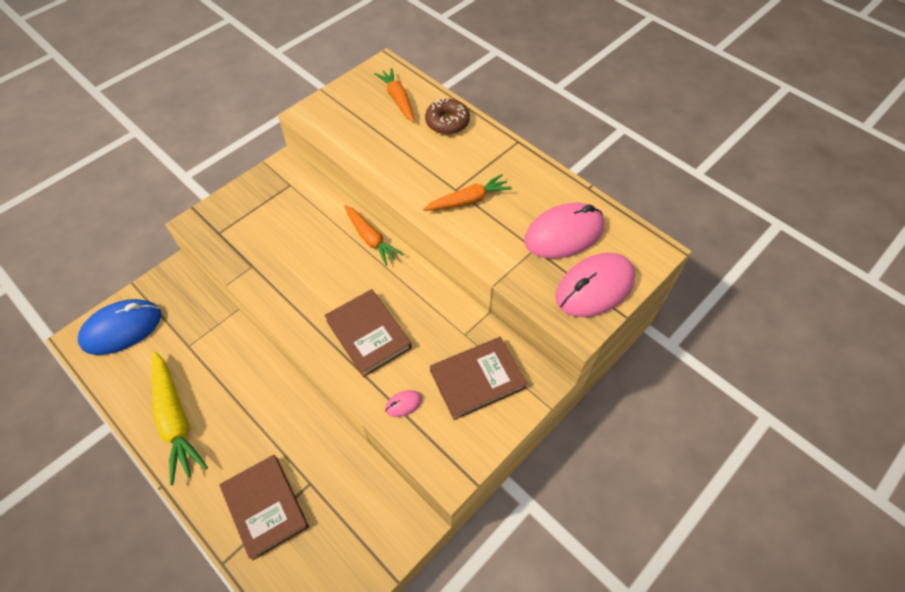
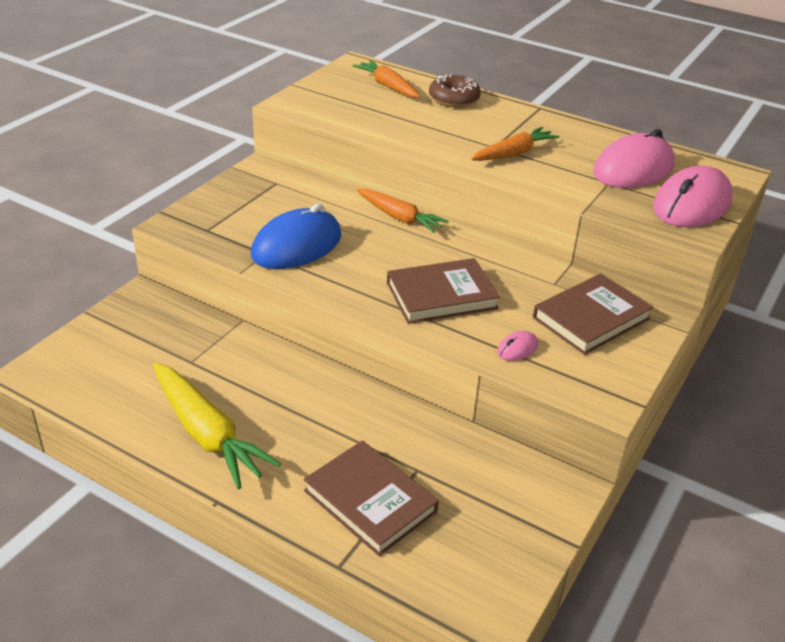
camera: 15 degrees left, 20 degrees down
(122, 329) = (91, 356): blue mouse -> blue mouse (297, 246)
(368, 334) = (441, 296): brown book -> brown book turned 60 degrees counterclockwise

